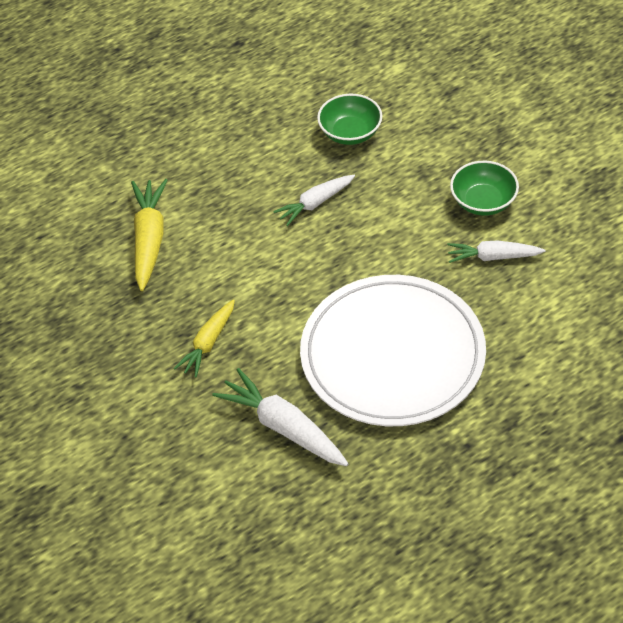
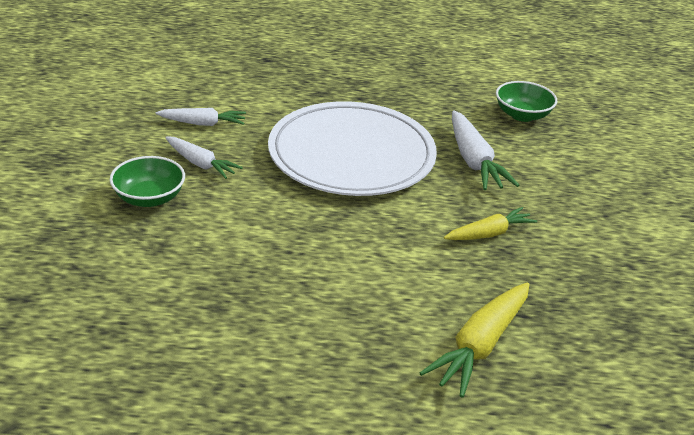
camera: 150 degrees left, 15 degrees down
(315, 203) = (285, 280): white carrot -> white carrot (203, 123)
(350, 133) = (169, 322): green bowl -> green bowl (522, 115)

